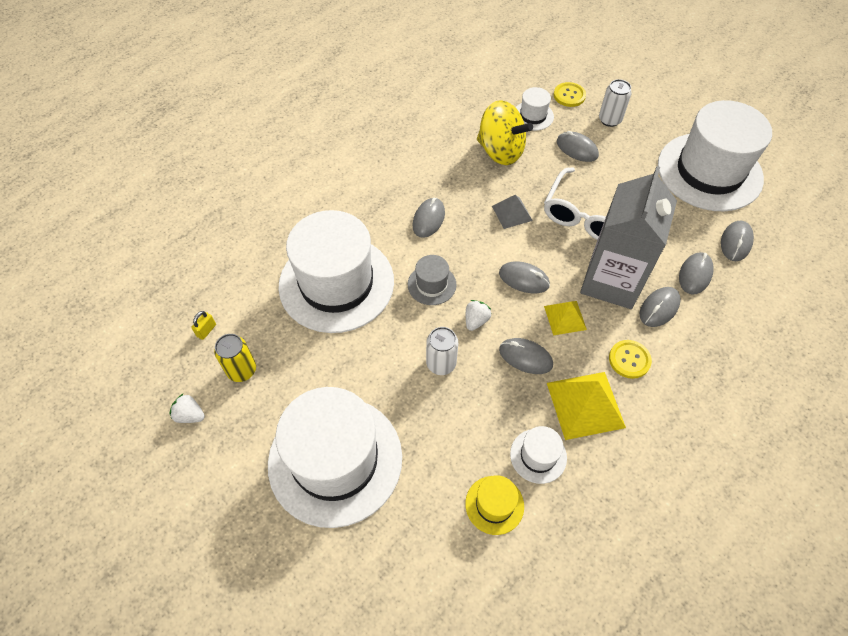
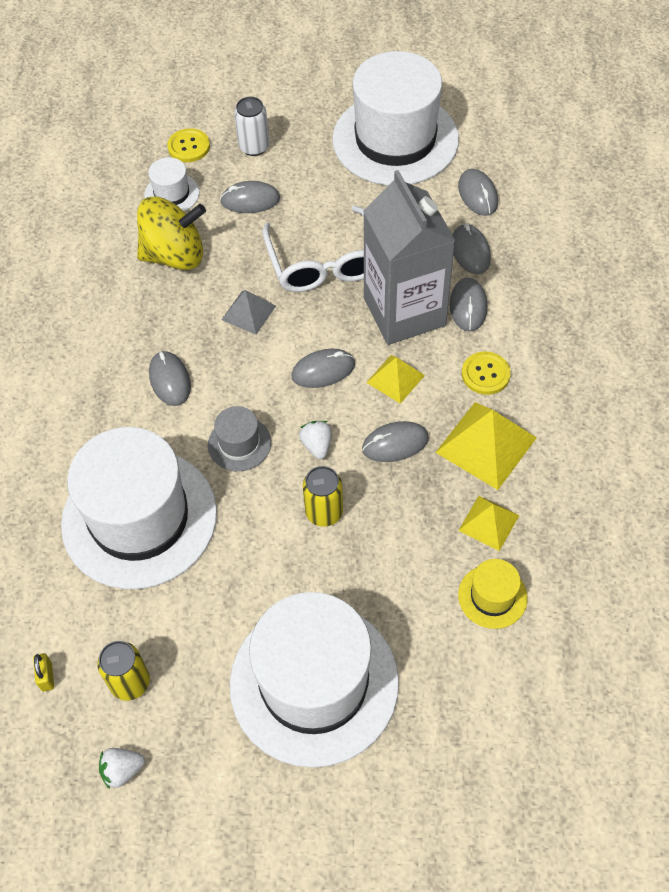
camera: 40 degrees left, 0 degrees up
(441, 363) = (324, 512): white can -> yellow can
(538, 456) = (488, 523): white hat -> yellow pyramid

